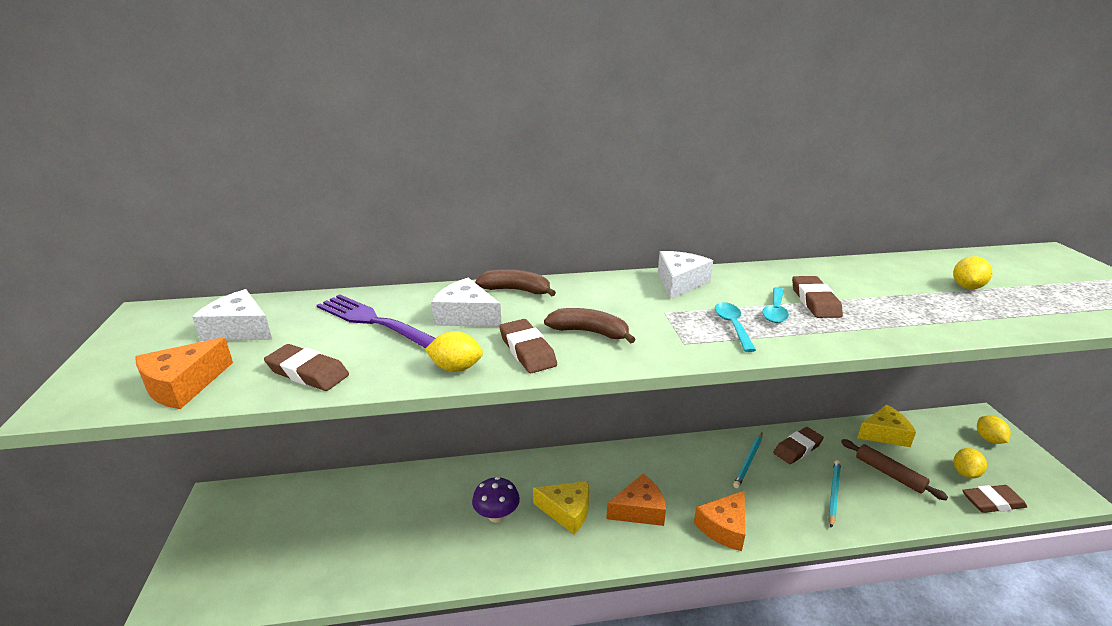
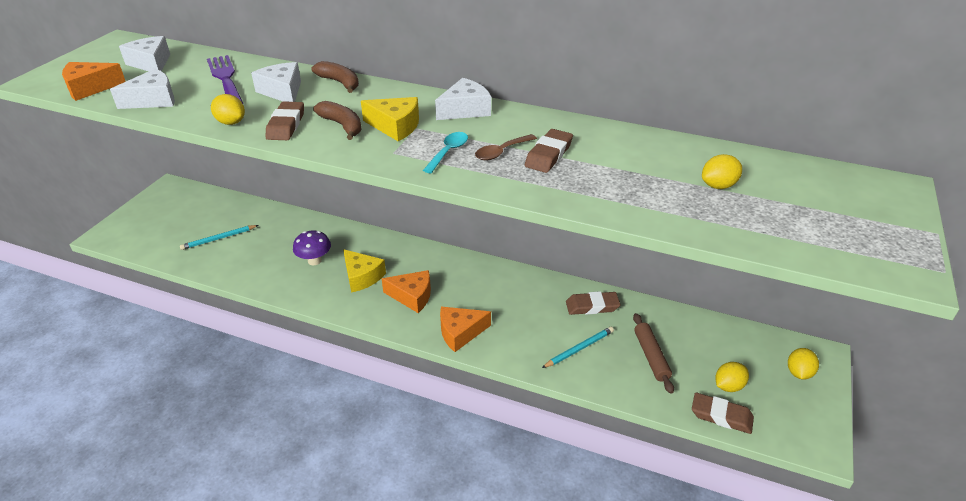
camera: 30 degrees right, 10 degrees up
(307, 373) = (153, 100): brown eraser -> white cheese
(748, 461) = (537, 299): turquoise pencil -> turquoise pencil (218, 239)
(775, 311) = (501, 152): turquoise spoon -> brown spoon
(884, 434) = (692, 327): yellow cheese -> yellow cheese (395, 126)

